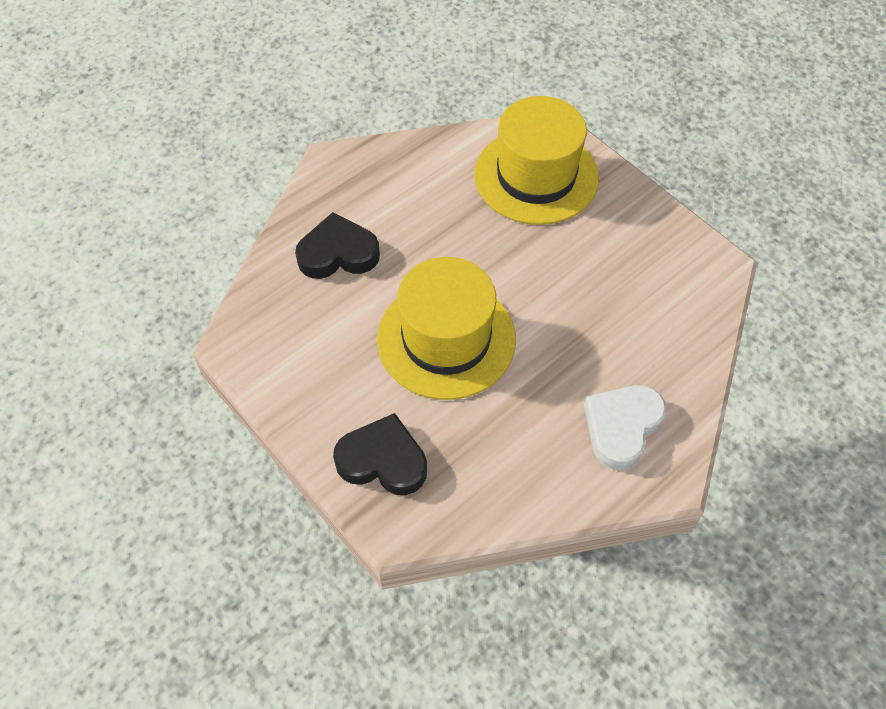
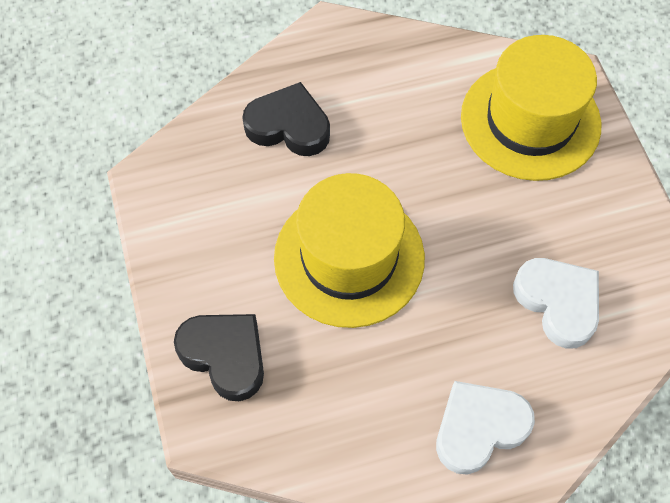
camera: 25 degrees right, 5 degrees up
(631, 306) = (558, 303): none -> white heart

